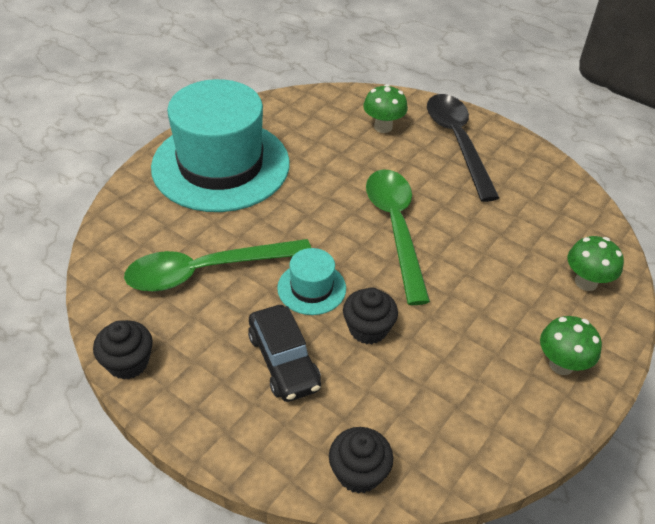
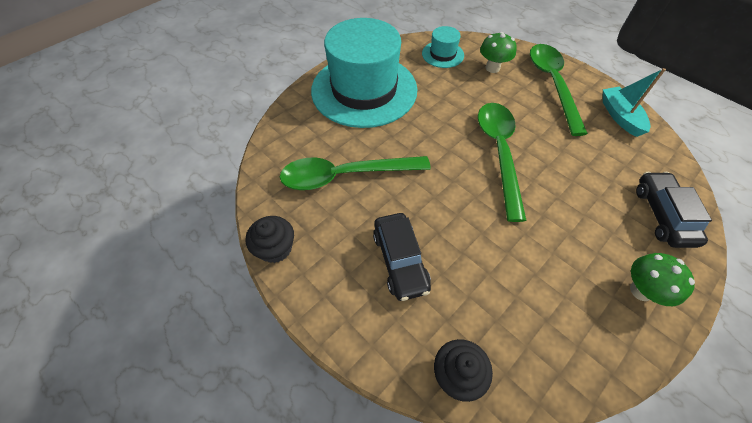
camera: 10 degrees right, 10 degrees up
(311, 288) = (427, 198): turquoise hat -> turquoise hat (442, 54)
(368, 329) = (472, 239): black cupcake -> none
(457, 142) = (552, 84): black spoon -> green spoon
(538, 175) = (620, 116): none -> turquoise boat
(586, 282) = (662, 215): green mushroom -> black car

